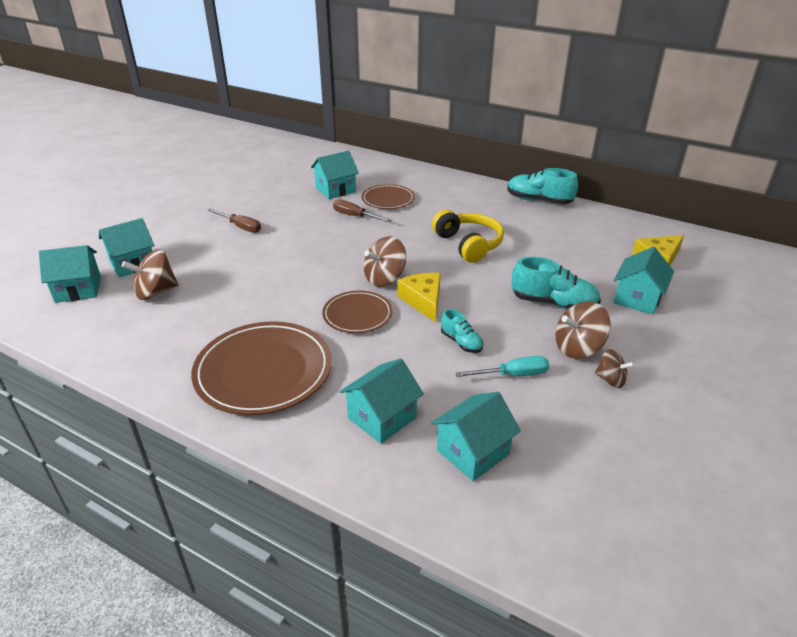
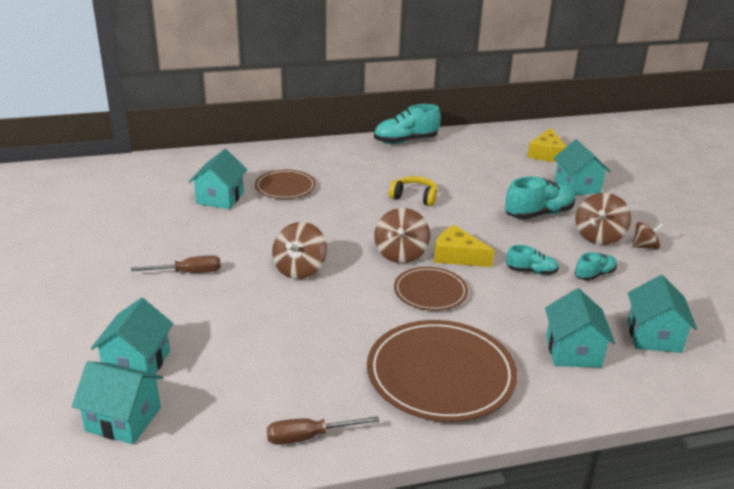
camera: 45 degrees left, 5 degrees down
(78, 289) = (123, 419): turquoise house -> turquoise house turned 75 degrees clockwise
(155, 292) = (218, 373): brown spinning top -> brown spinning top (299, 269)
(355, 216) = (283, 214): brown screwdriver -> brown screwdriver (309, 437)
(468, 244) = (414, 197): yellow headphones -> yellow headphones, size x0.66
(513, 375) = (594, 275): turquoise screwdriver -> turquoise shoe

